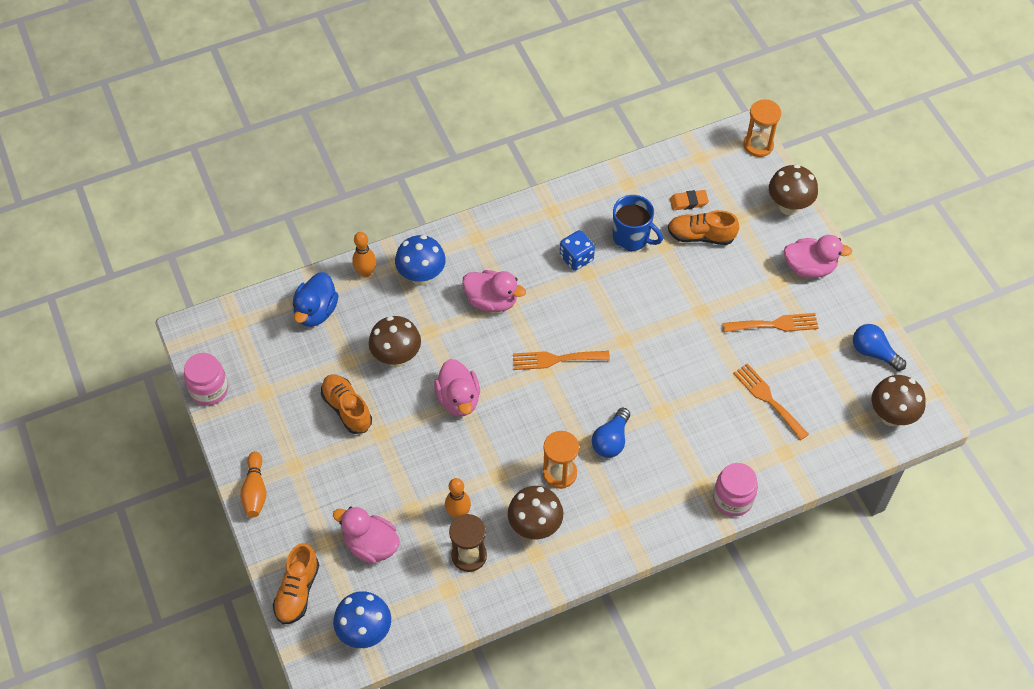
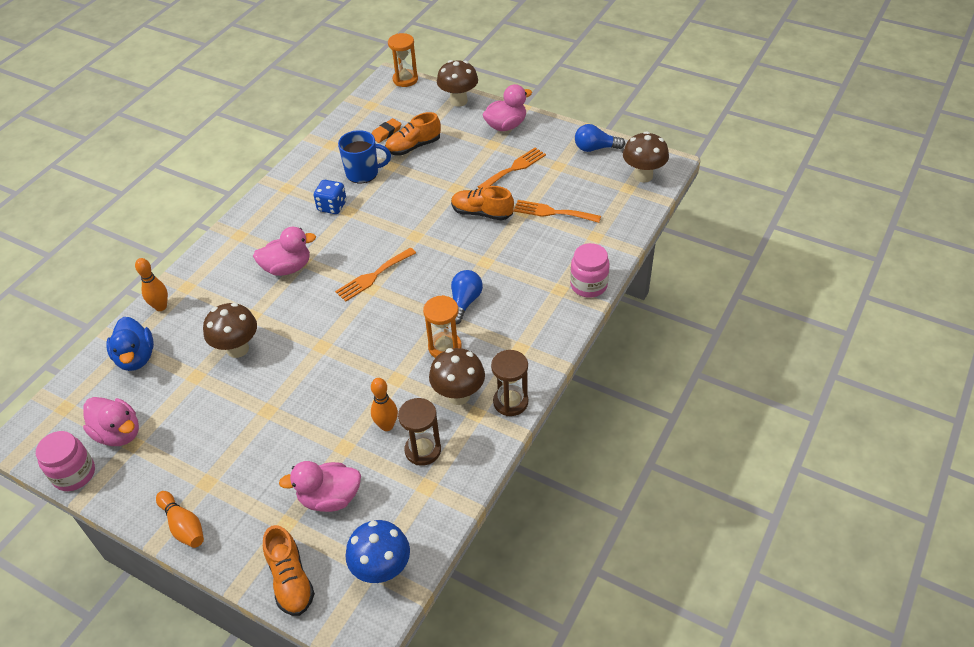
camera: 35 degrees left, 10 degrees down
(347, 409) = (222, 410): orange shoe -> orange shoe (482, 213)
(421, 276) = (213, 284): blue mushroom -> none
(458, 399) = (316, 347): pink duck -> pink duck (119, 433)
(571, 563) = (510, 402): none -> brown hourglass
(611, 440) = (464, 302): blue light bulb -> blue light bulb turned 150 degrees counterclockwise

